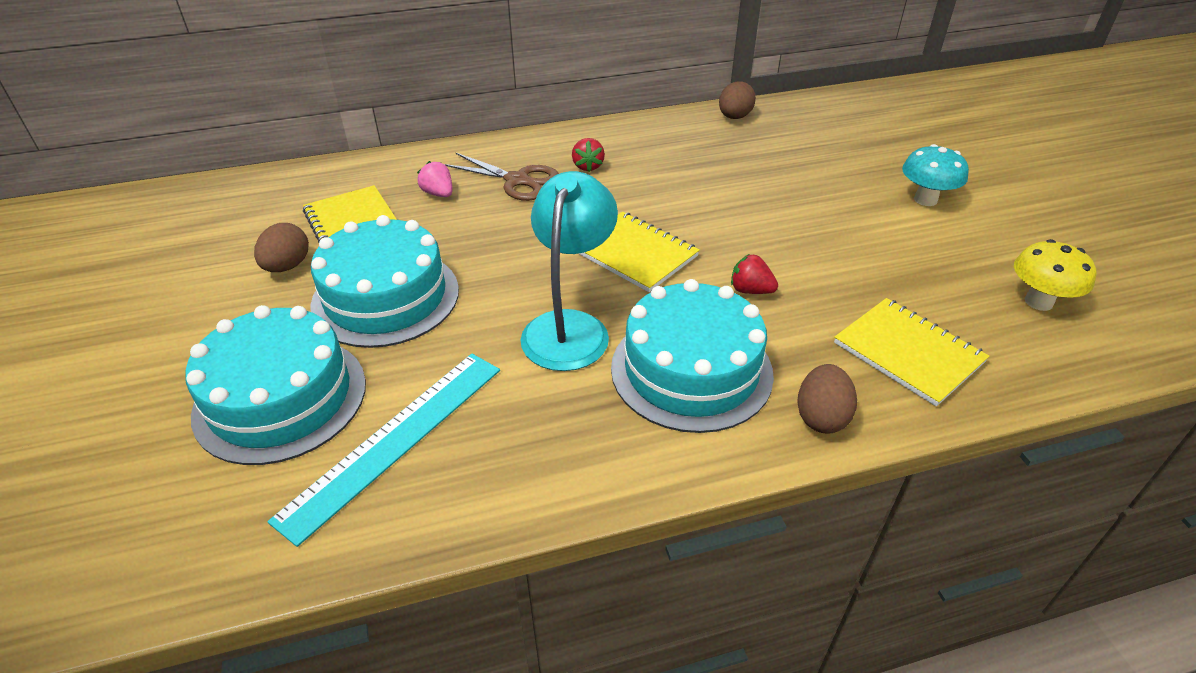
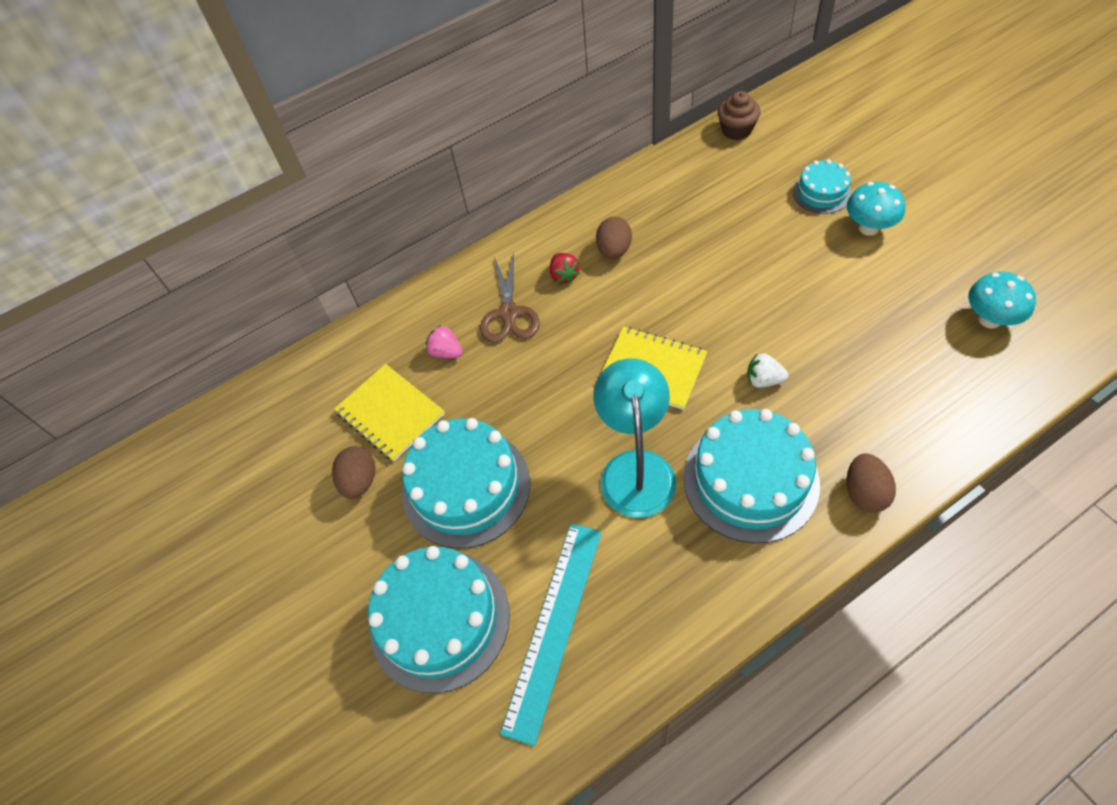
camera: 10 degrees left, 15 degrees up
(517, 180) = (509, 313): brown scissors -> brown scissors turned 75 degrees clockwise
(734, 117) = (668, 170): brown egg -> brown egg (614, 250)
(750, 290) = (763, 380): red strawberry -> white strawberry
(817, 104) = (736, 130): none -> brown cupcake
(885, 164) = (821, 192): none -> turquoise cake
(908, 353) = (907, 406): yellow notebook -> none
(1038, 302) = (989, 319): yellow mushroom -> turquoise mushroom

